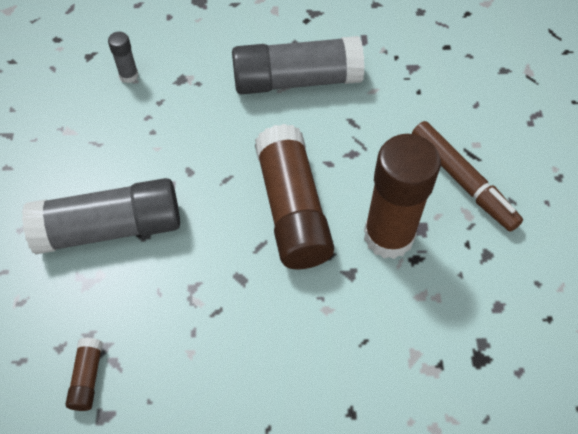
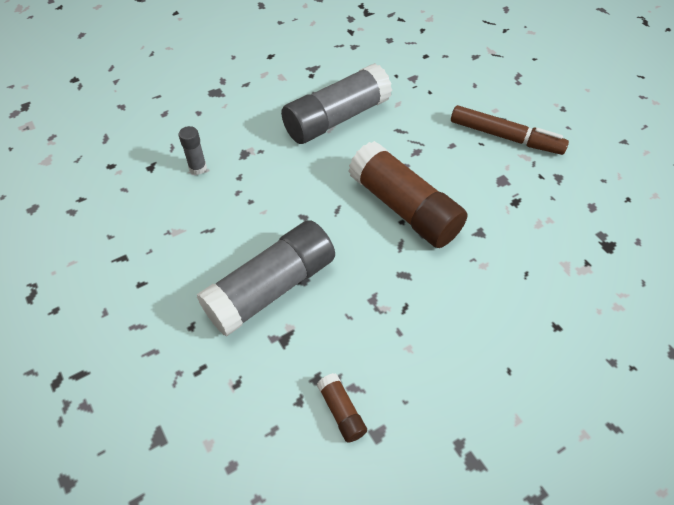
camera: 30 degrees left, 5 degrees down
(388, 236) = (486, 195): brown glue stick -> none

